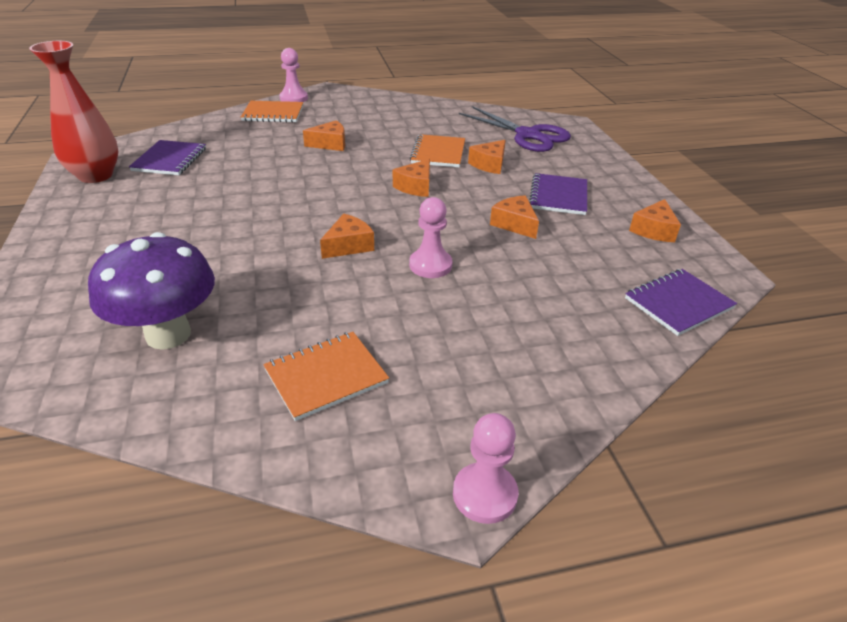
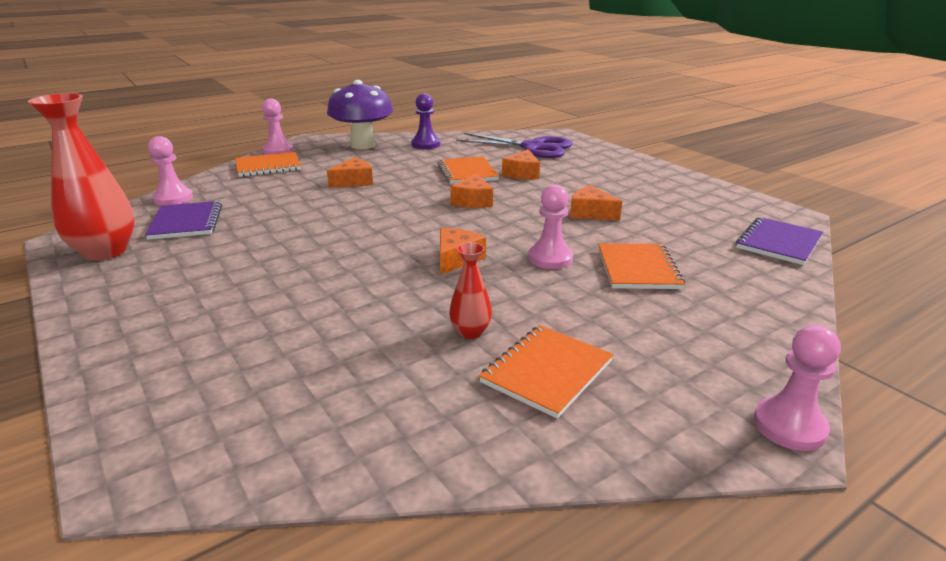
camera: 20 degrees left, 10 degrees down
(168, 334) = (340, 378): purple mushroom -> purple mushroom (363, 145)
(177, 133) = (173, 198): none -> pink pawn
(298, 321) = (470, 332): none -> red vase
(427, 113) = (425, 144): none -> purple pawn
(502, 296) = (638, 268): none -> orange notebook
(558, 196) = (605, 186): purple notebook -> none
(654, 230) = (705, 196): orange cheese -> none

